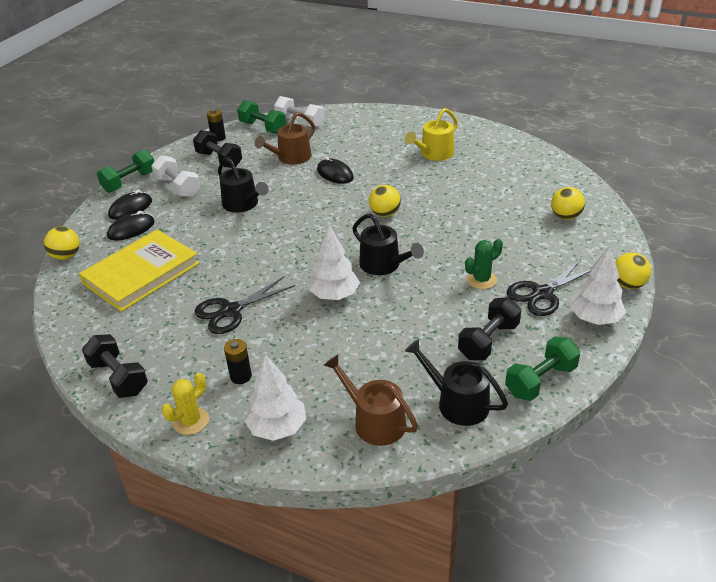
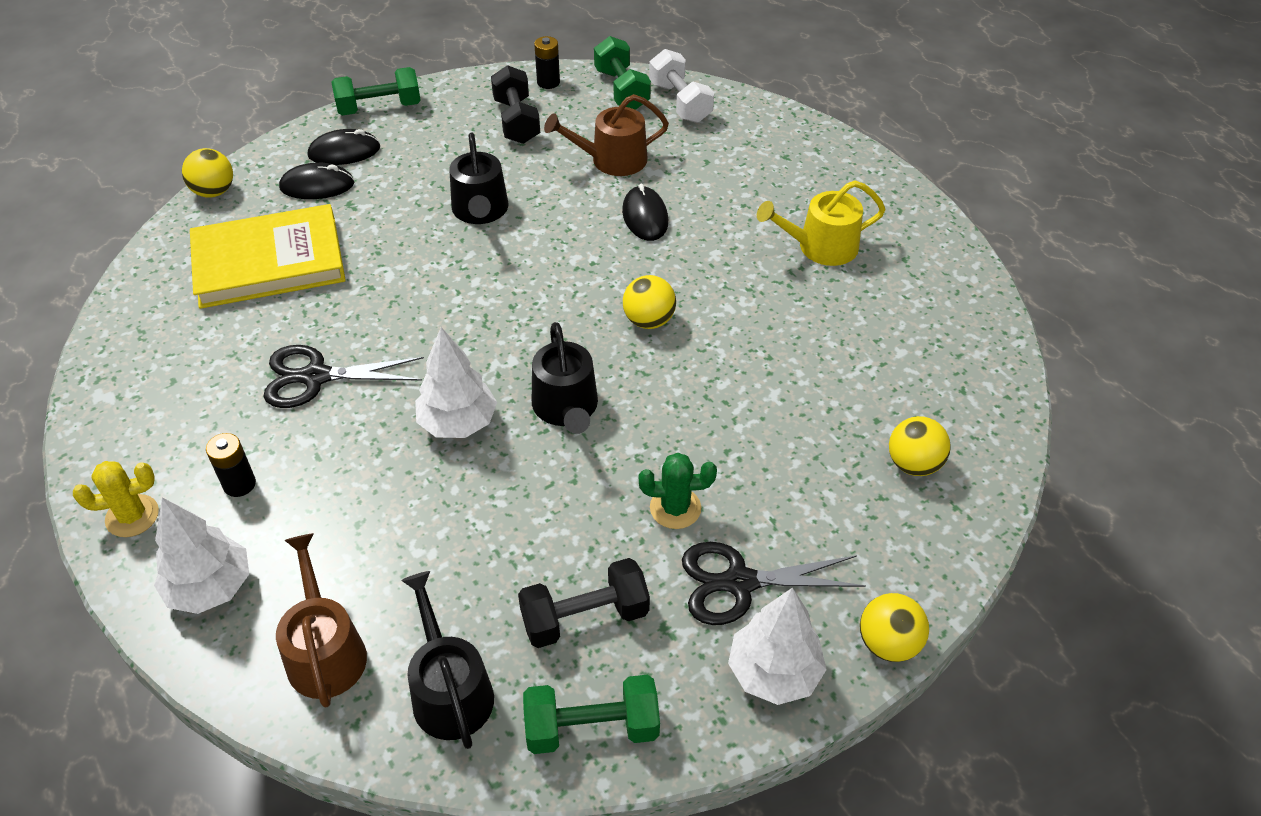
camera: 30 degrees right, 10 degrees up
(119, 377) = (116, 405): black dumbbell -> none
(178, 187) = (427, 144): white dumbbell -> none

